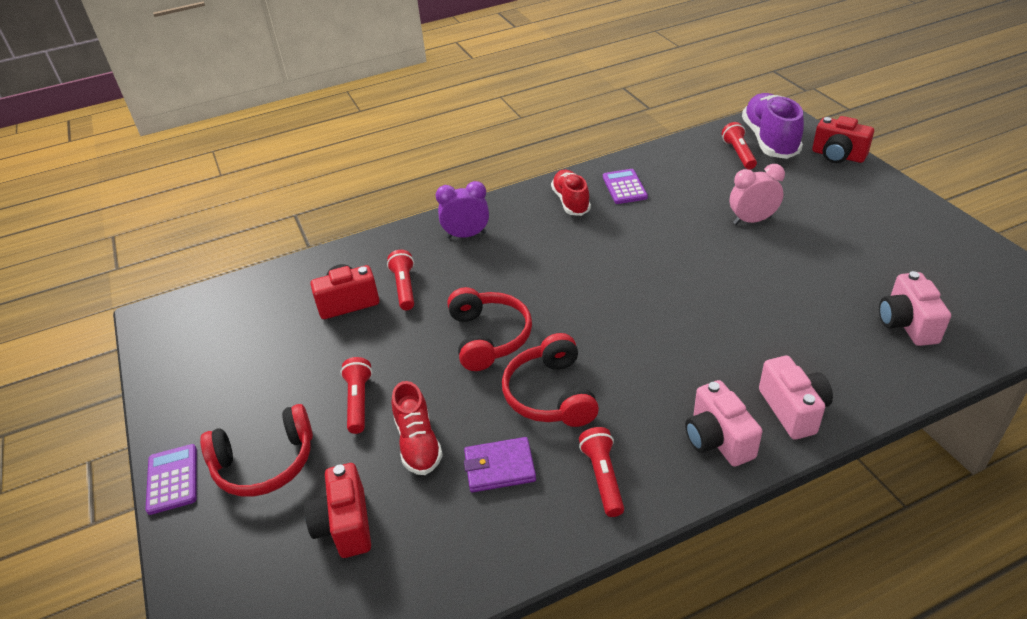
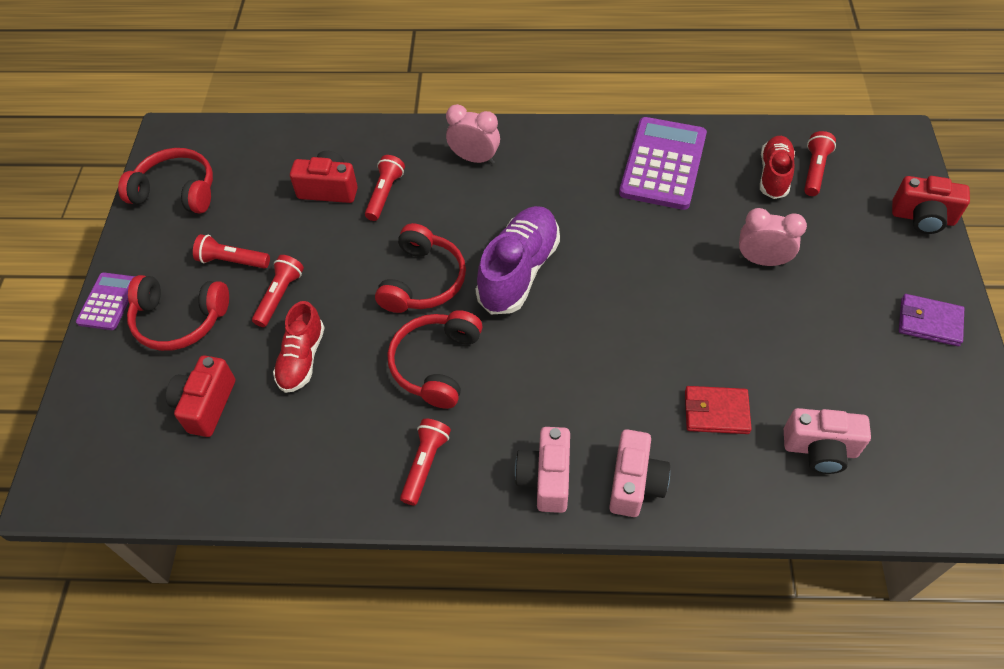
camera: 25 degrees right, 15 degrees up
(190, 358) = (176, 191): none -> red headphones
(289, 392) = (232, 261): none -> red flashlight
(466, 235) = (474, 158): purple clock -> pink clock
(499, 467) = (350, 413): purple wallet -> purple wallet (929, 322)
(571, 202) = (598, 160): red shoe -> red shoe (774, 175)
(624, 187) = (663, 164): purple calculator -> purple calculator, size x1.86
(769, 140) = (863, 166): purple shoe -> purple shoe (518, 271)
(809, 331) = (716, 412): none -> red wallet
(838, 156) = (922, 218): red camera -> red camera turned 45 degrees counterclockwise
(906, 324) = (820, 449): pink camera -> pink camera turned 105 degrees counterclockwise

